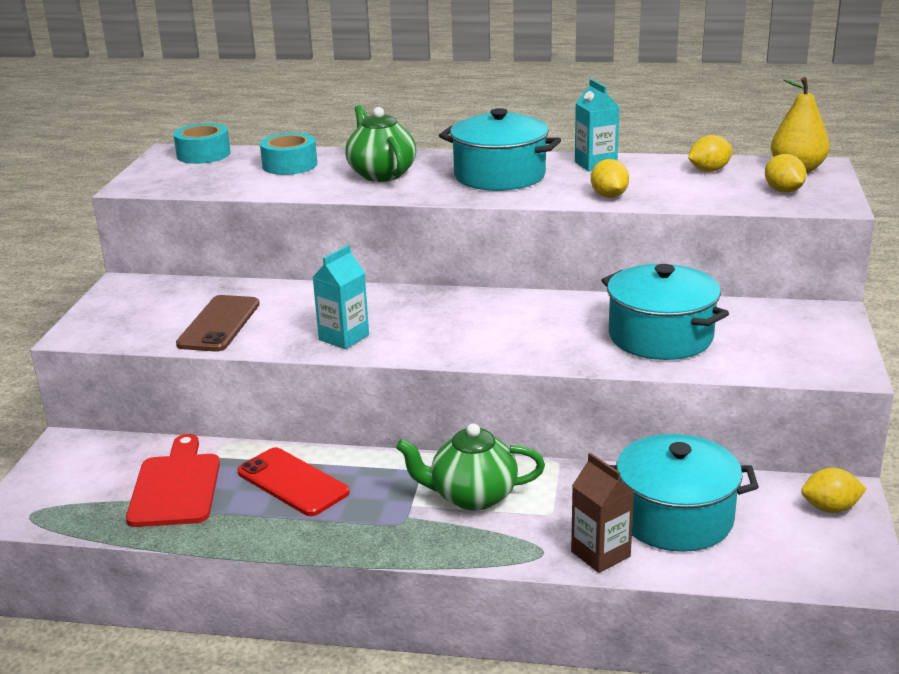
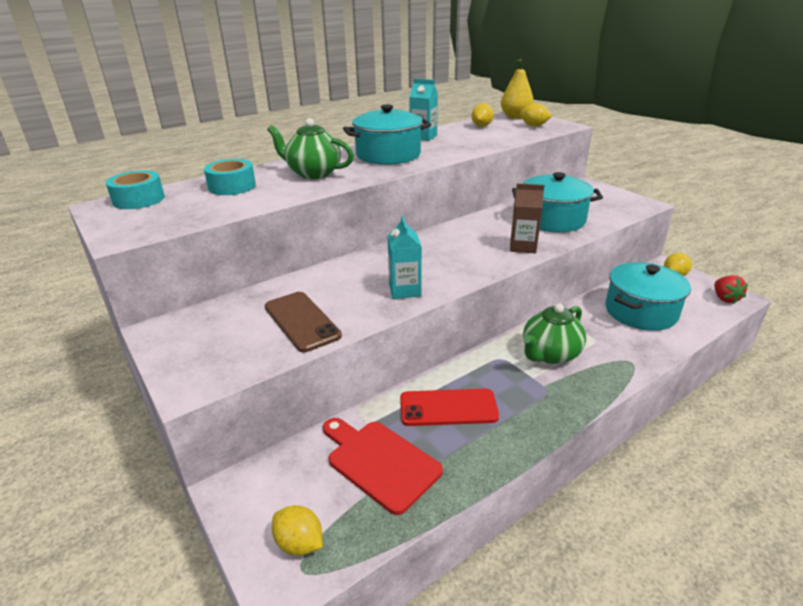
camera: 45 degrees left, 5 degrees up
(600, 554) = (651, 347): brown carton -> brown carton (522, 247)
(609, 196) = (469, 148): yellow lemon -> yellow lemon (299, 543)
(838, 569) = (725, 298): none -> red strawberry

